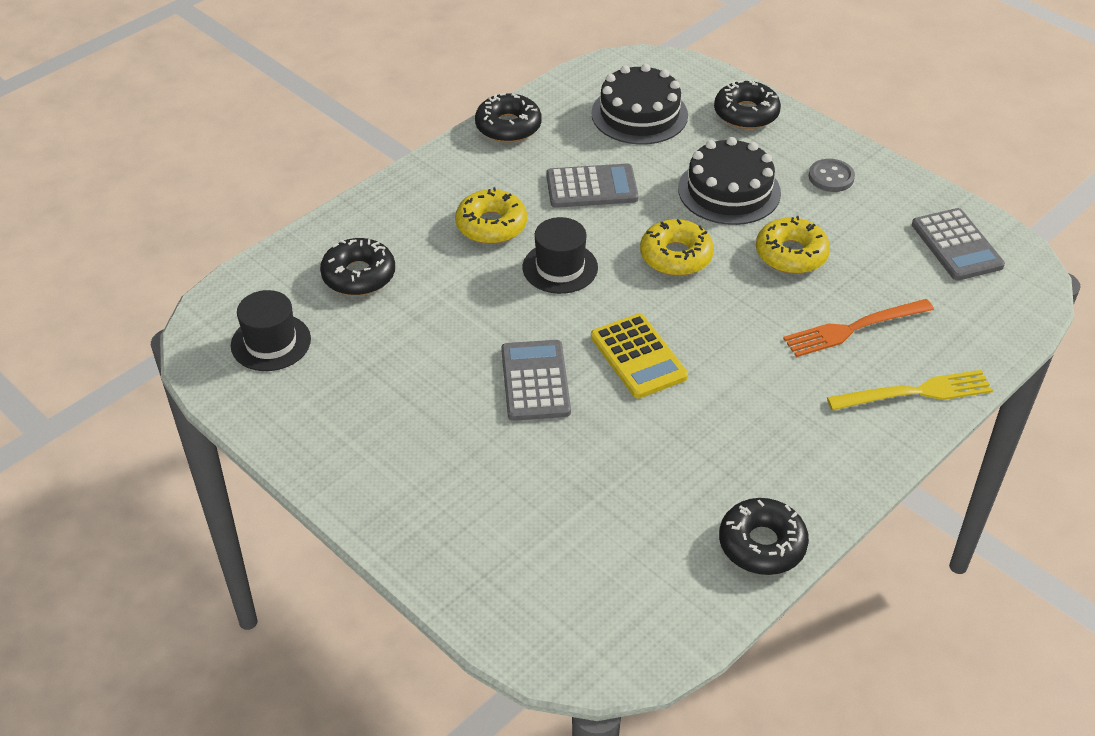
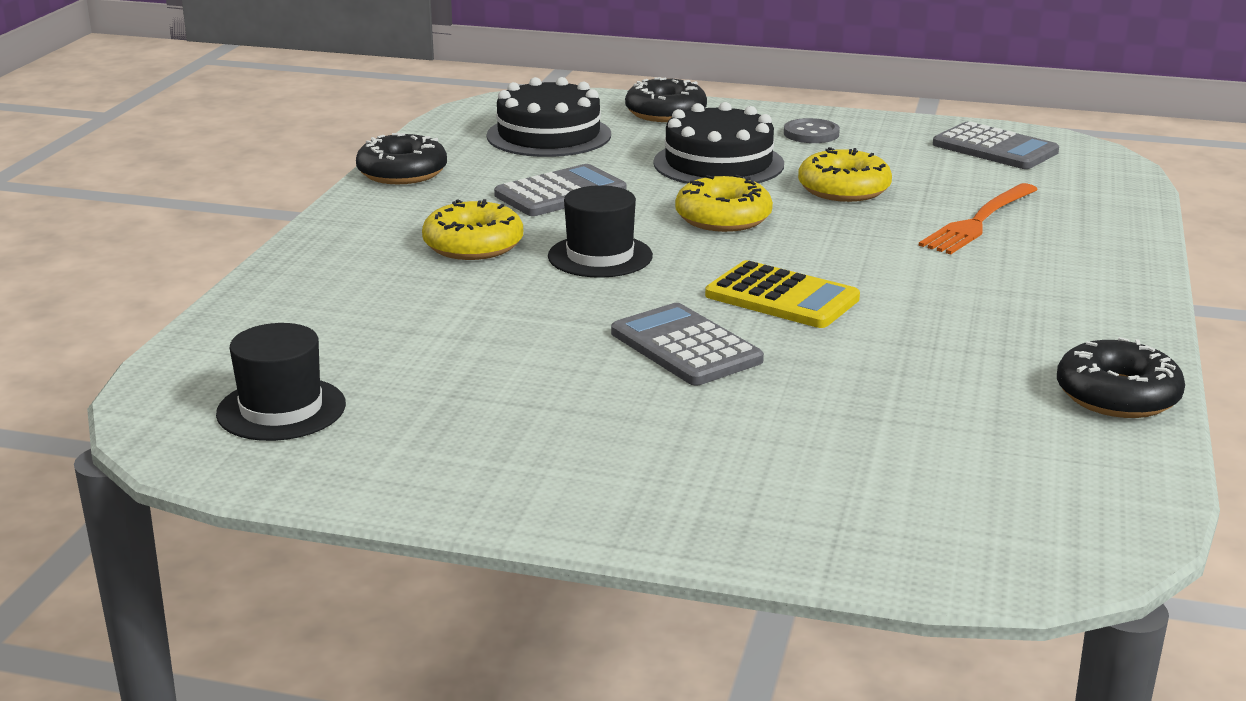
camera: 30 degrees left, 20 degrees down
(359, 275) = (343, 322): black donut -> none
(917, 392) = (1102, 246): yellow fork -> none

